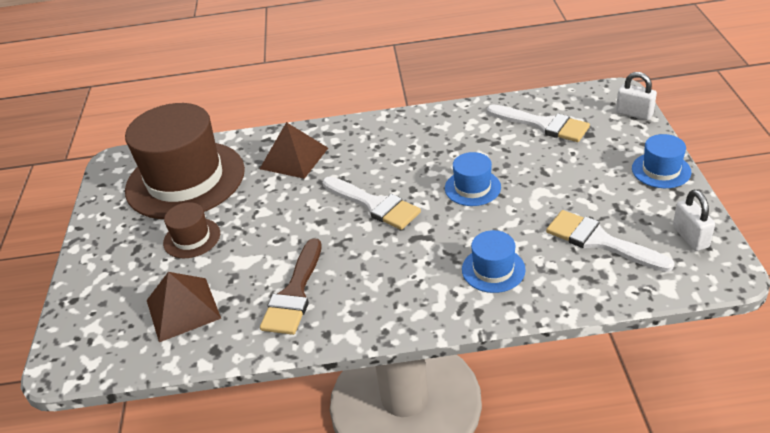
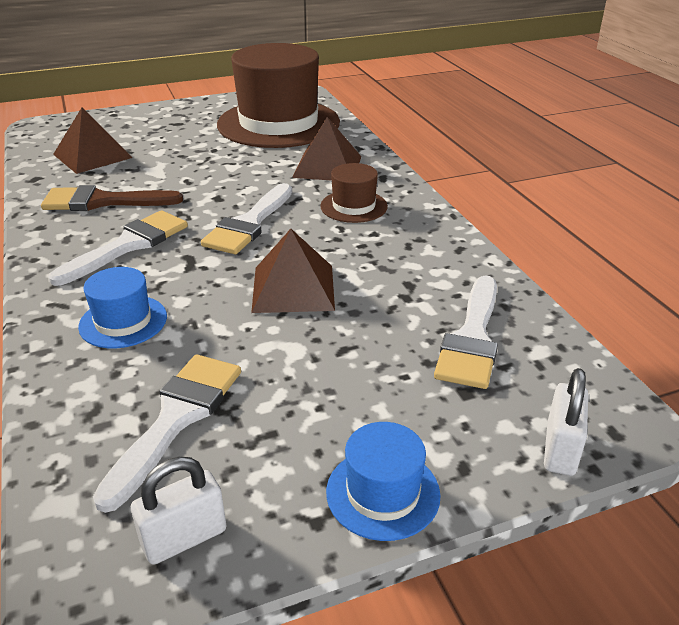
camera: 70 degrees right, 5 degrees down
(192, 238) = (190, 142): brown hat -> brown hat (354, 206)
(383, 272) = (128, 245): none -> white brush
(472, 188) = (293, 288): blue hat -> brown pyramid

